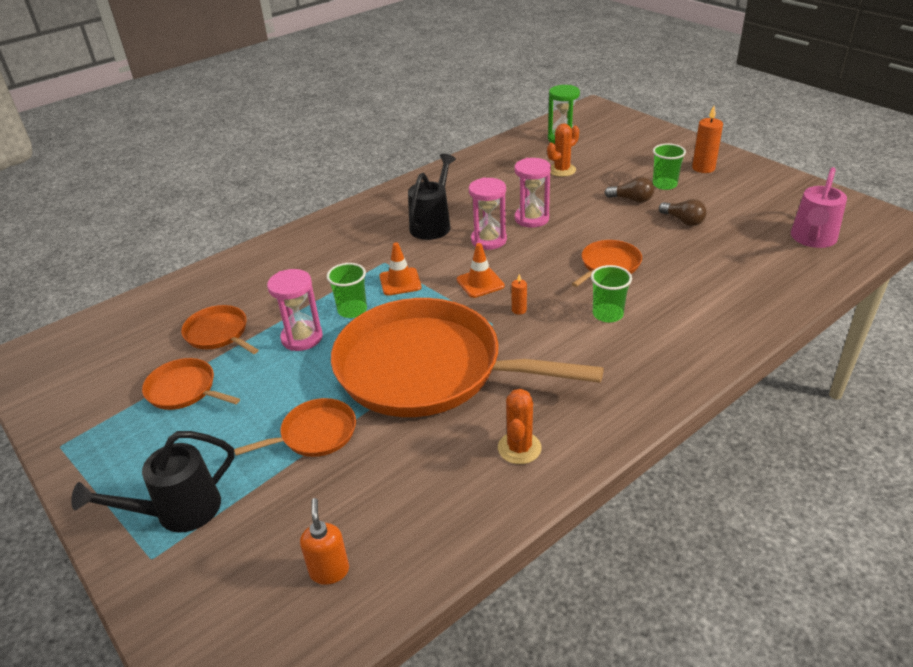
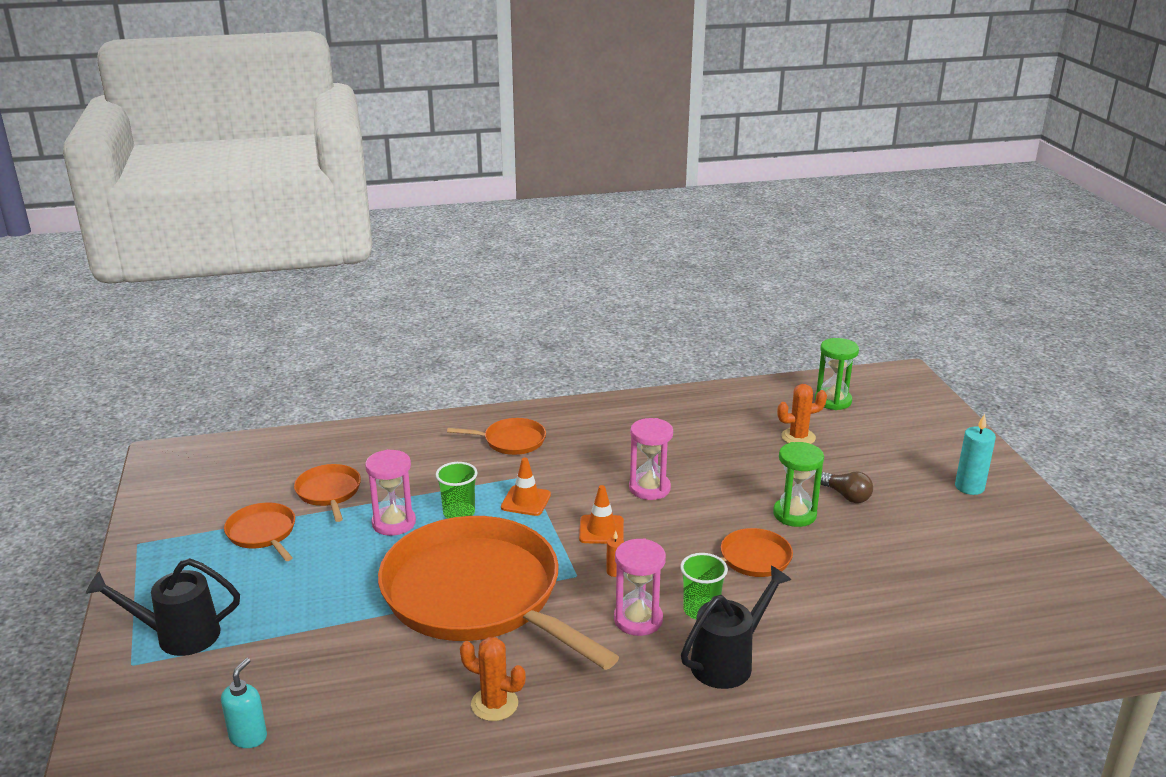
camera: 25 degrees right, 10 degrees down
(315, 434) = (333, 615): orange pan -> orange pan (511, 441)
(329, 571) = (248, 737): orange soap dispenser -> turquoise soap dispenser
(433, 224) = (608, 453): black watering can -> black watering can (728, 661)
(519, 448) = (494, 704): orange cactus -> orange cactus turned 75 degrees clockwise
(531, 218) = (715, 480): pink hourglass -> pink hourglass (638, 619)
(609, 224) = (794, 514): none -> green hourglass
(664, 184) = (902, 491): green cup -> none
(683, 221) = (883, 540): brown light bulb -> none
(703, 168) = (969, 487): orange candle -> turquoise candle
(812, 239) = (1022, 615): pink watering can -> none

